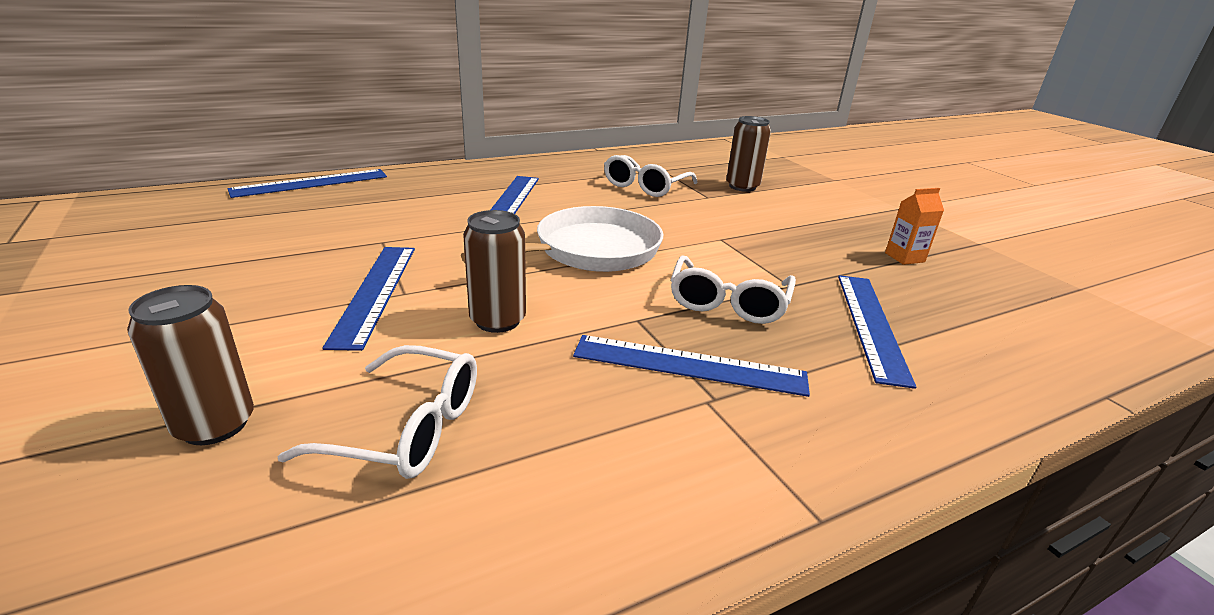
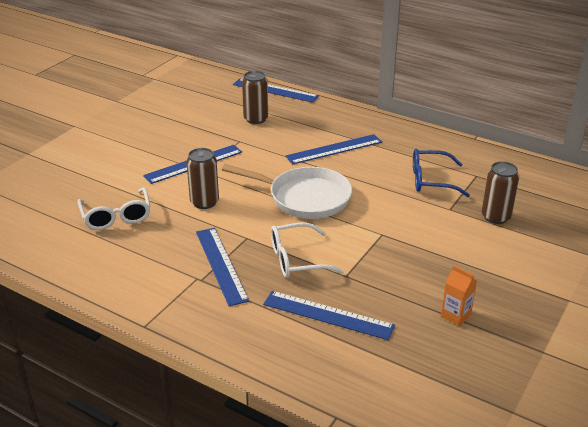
camera: 60 degrees right, 5 degrees up
(215, 425) = (87, 181): brown can -> brown can (255, 119)
(645, 186) = (431, 180): white glasses -> blue glasses
(871, 325) = (328, 315): blue ruler -> blue ruler turned 45 degrees clockwise

